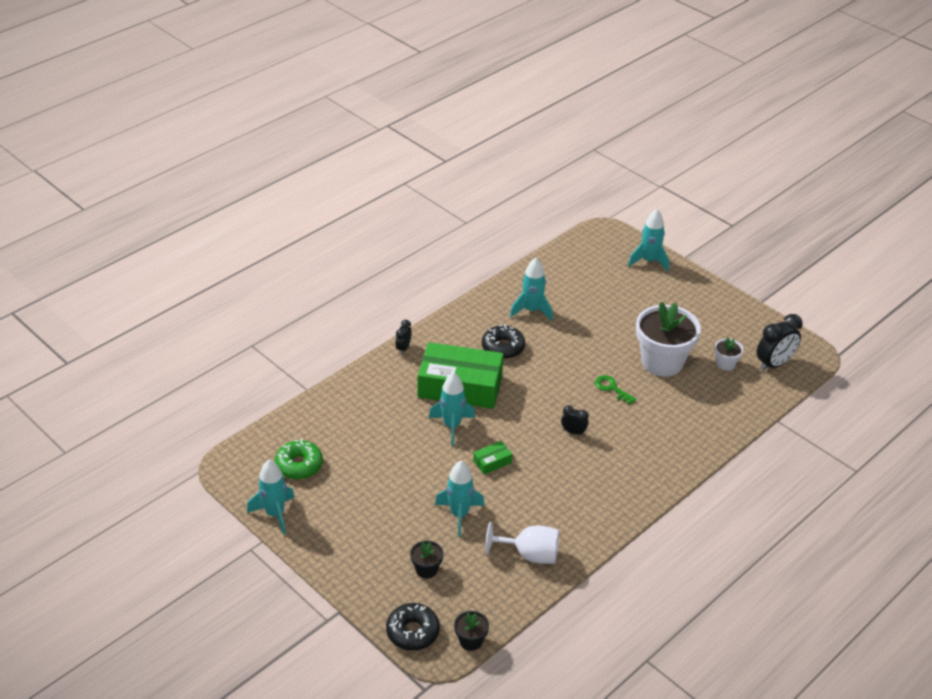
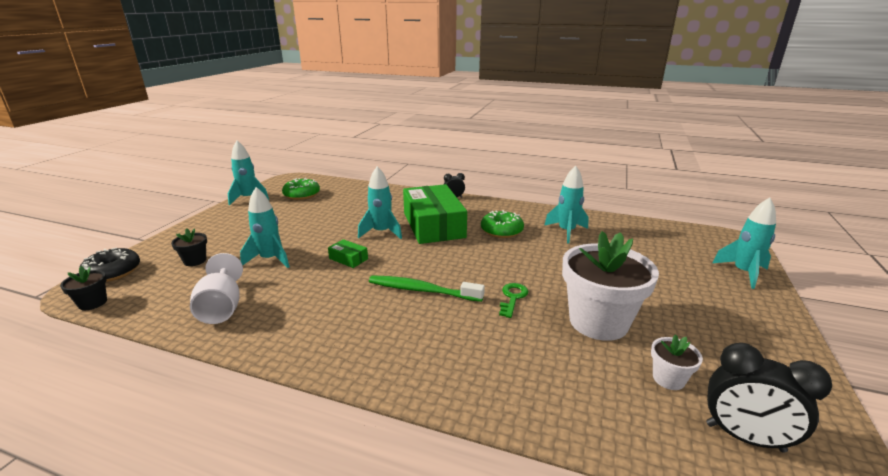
camera: 65 degrees right, 15 degrees down
(503, 347) = (501, 231): black donut -> green donut
(573, 432) = (422, 290): black clock -> green toothbrush

